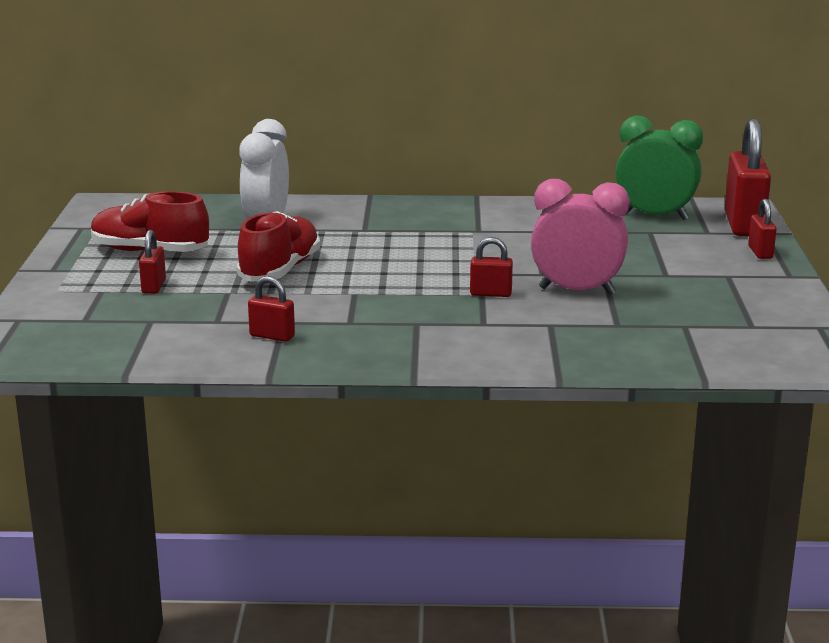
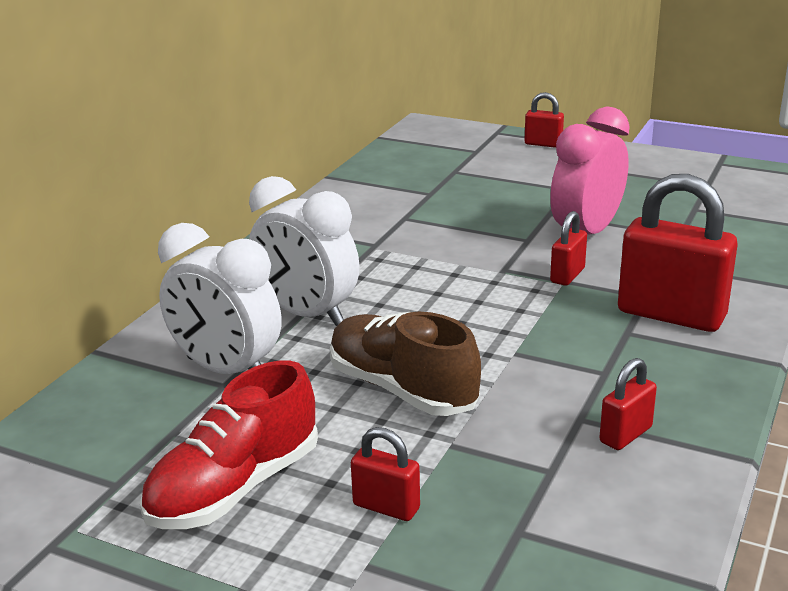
camera: 65 degrees left, 5 degrees up
(280, 270) = (402, 389): red shoe -> brown shoe
(352, 231) = (307, 315): none -> white clock
(655, 216) = (416, 160): green clock -> none
(744, 225) = (472, 134): red padlock -> red padlock (671, 315)

